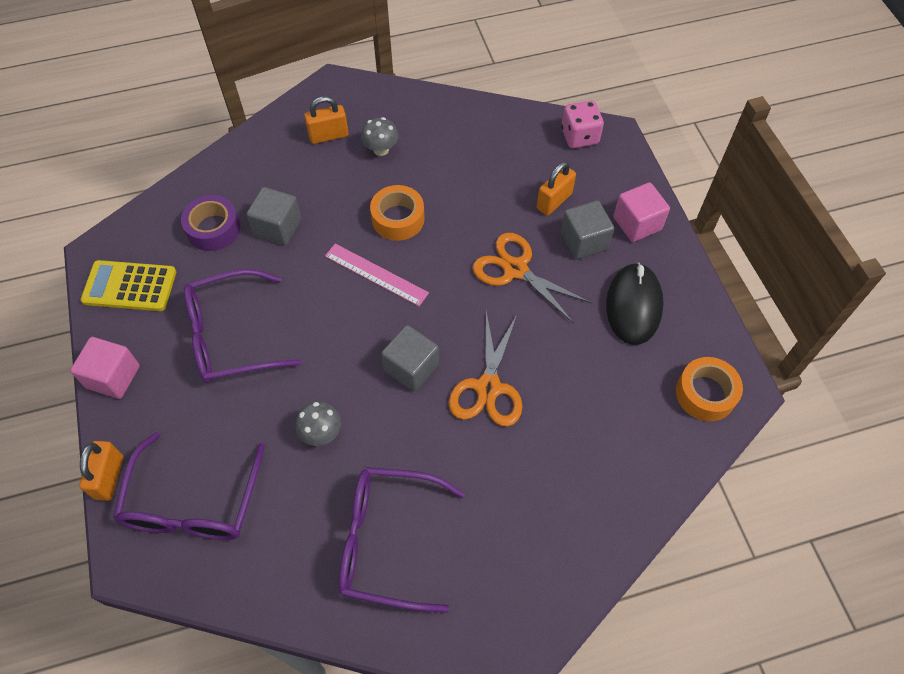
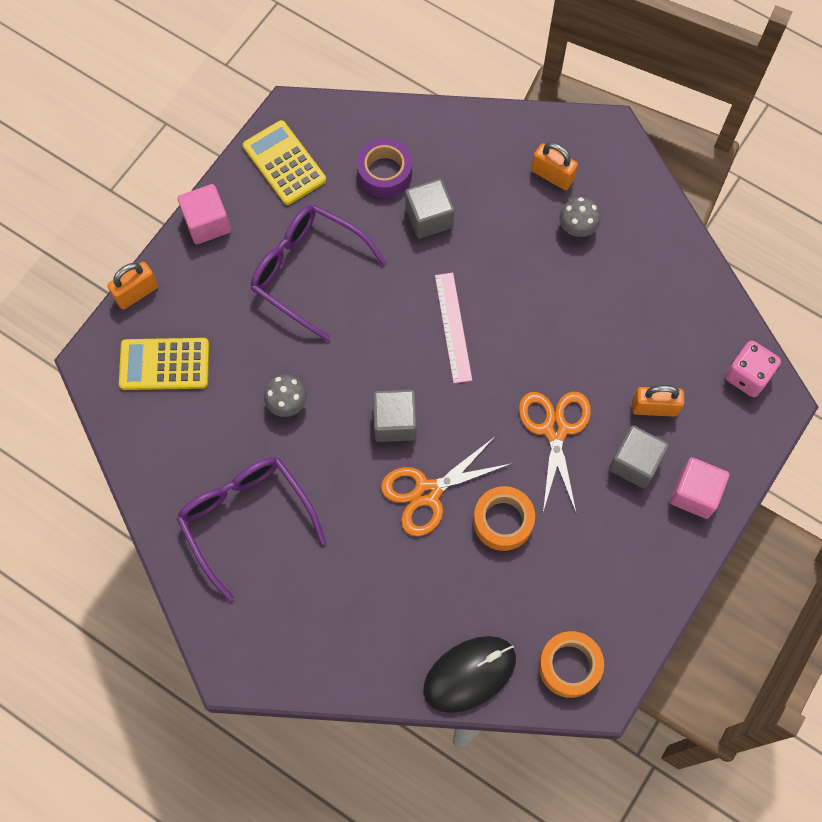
camera: 50 degrees right, 10 degrees up
(193, 503) = (164, 364): purple glasses -> yellow calculator
(398, 219) = (520, 299): orange tape -> orange tape (503, 521)
(633, 306) = (605, 550): black mouse -> black mouse (469, 674)

